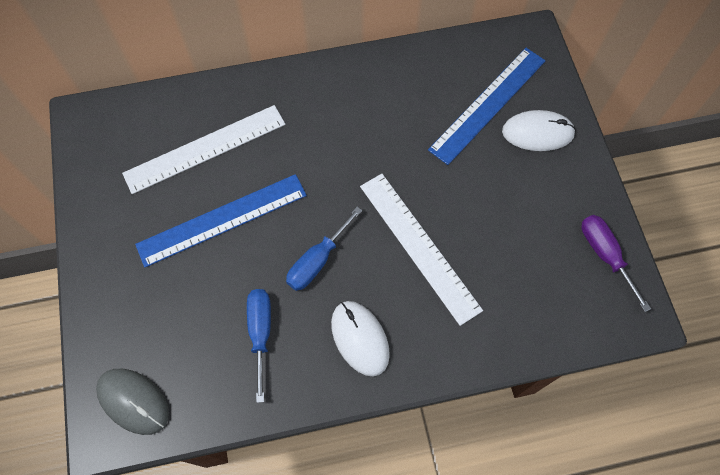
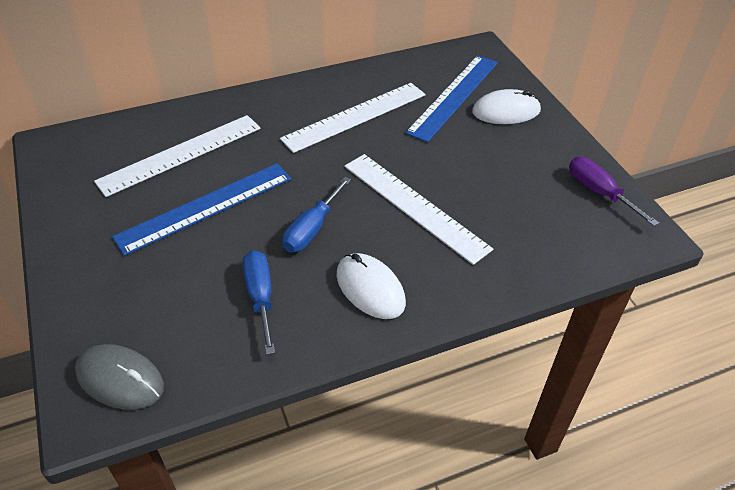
camera: 10 degrees left, 20 degrees down
(381, 120) = (355, 116): none -> white ruler

